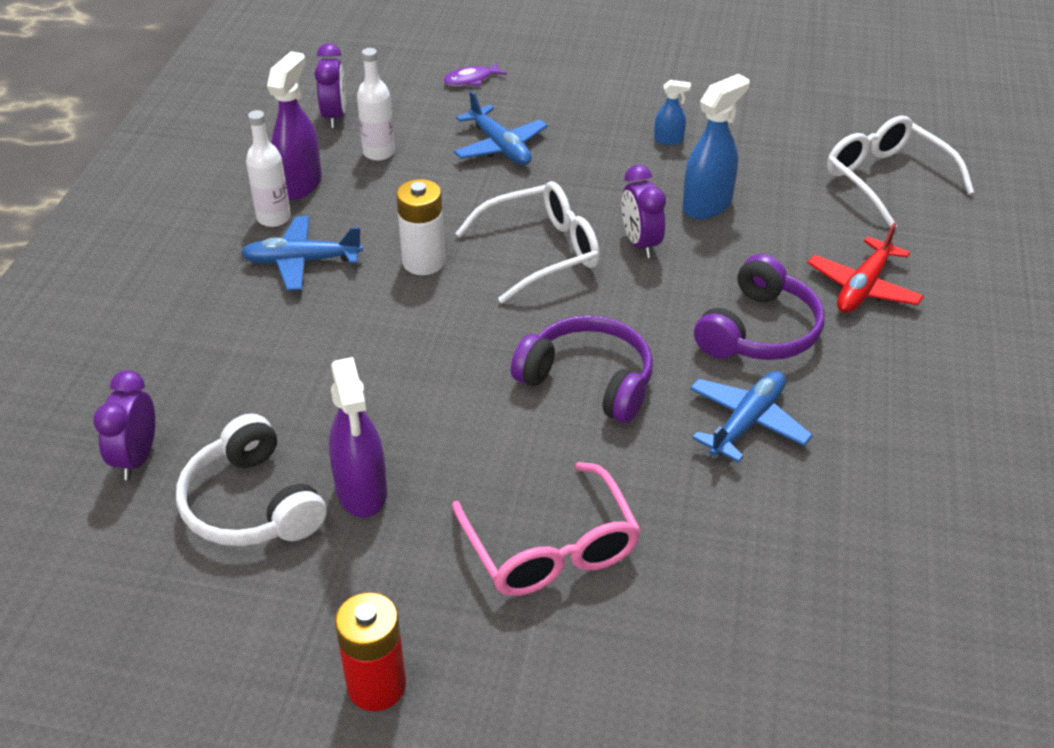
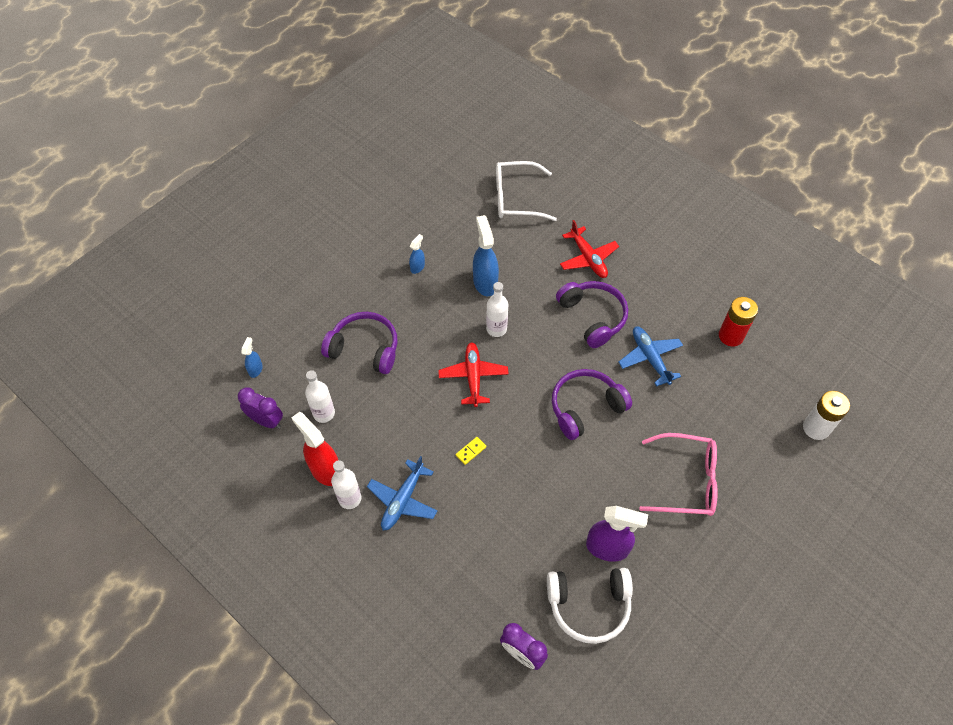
camera: 60 degrees left, 15 degrees up
(300, 184) = (325, 470): purple spray bottle -> red spray bottle
(376, 686) = (732, 594): red battery -> red battery (731, 336)
(398, 82) = (255, 369): none -> blue spray bottle
(420, 293) = (471, 451): none -> yellow domino
(423, 262) = (445, 437): white battery -> white battery (816, 428)
(471, 79) = (284, 329): purple fish -> none
(500, 147) = (364, 348): blue plane -> purple headphones
(541, 251) = (473, 377): white glasses -> red plane
(640, 244) = (496, 329): purple clock -> white bottle

